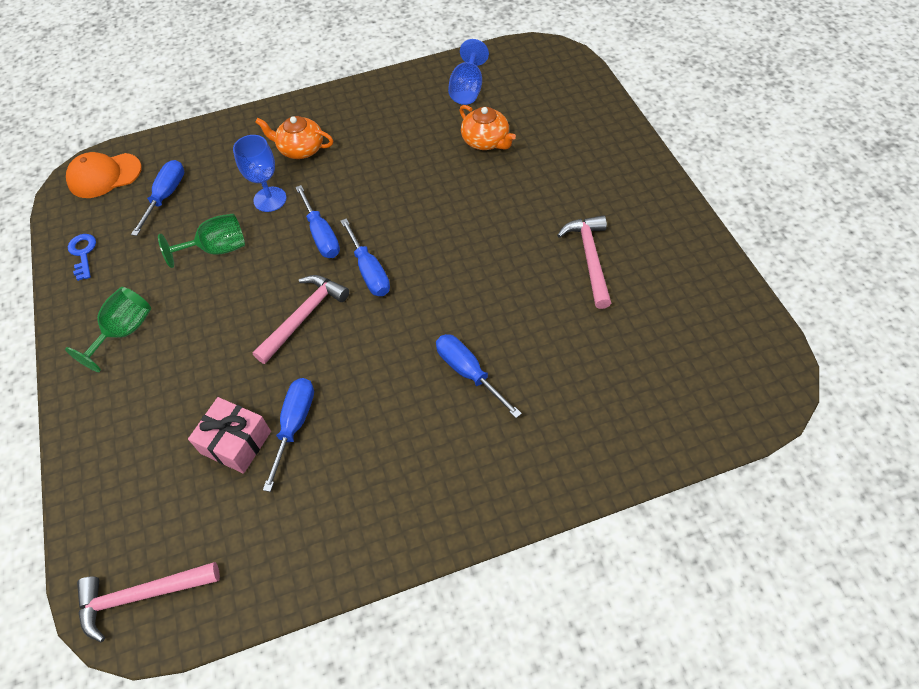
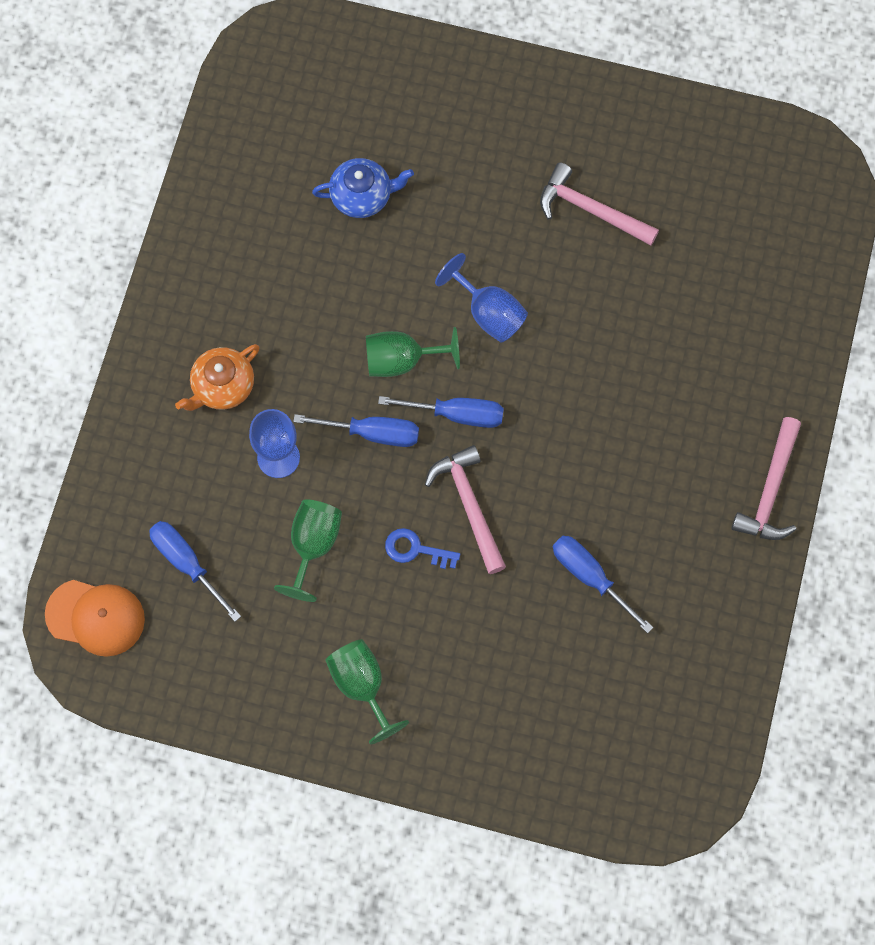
camera: 60 degrees left, 15 degrees up
(83, 254) = (212, 687): blue key -> blue key (416, 549)
(104, 176) = (95, 617): orange cap -> orange cap turned 90 degrees counterclockwise
(141, 595) = (673, 782): pink hammer -> pink hammer (770, 490)
(236, 442) = (573, 637): pink gift -> none
(386, 221) = (402, 360): none -> green goblet
(467, 89) = (266, 161): blue goblet -> blue goblet (488, 313)
(469, 373) = (640, 398): blue screwdriver -> none
(486, 141) = (362, 196): orange teapot -> blue teapot

